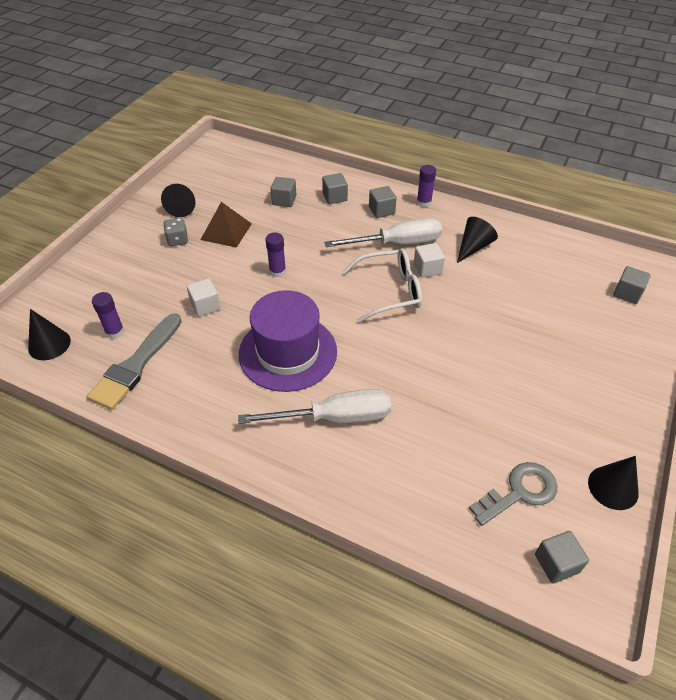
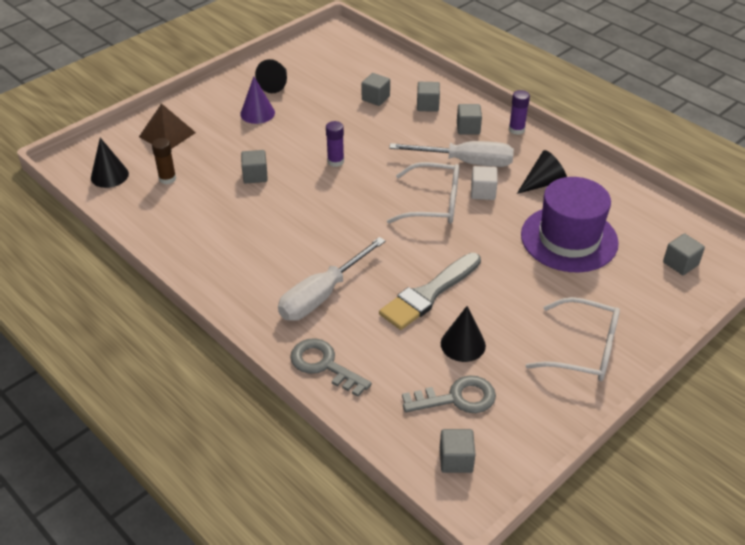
camera: 20 degrees right, 5 degrees down
(115, 332) = (167, 178): purple glue stick -> brown glue stick
(136, 365) = (173, 209): grey brush -> grey brush (429, 294)
(178, 240) = (257, 113): grey dice -> purple cone
(205, 306) = (255, 176): white cube -> grey cube
(226, 231) = (305, 115): brown pyramid -> brown pyramid (167, 134)
(288, 352) = (309, 232): purple hat -> purple hat (569, 239)
(334, 417) = (322, 295): white screwdriver -> white screwdriver turned 120 degrees clockwise
(375, 497) = (324, 365): none -> grey key
(599, 402) = (583, 350): none -> white glasses
(613, 487) = (548, 420): black cone -> black cone (463, 344)

